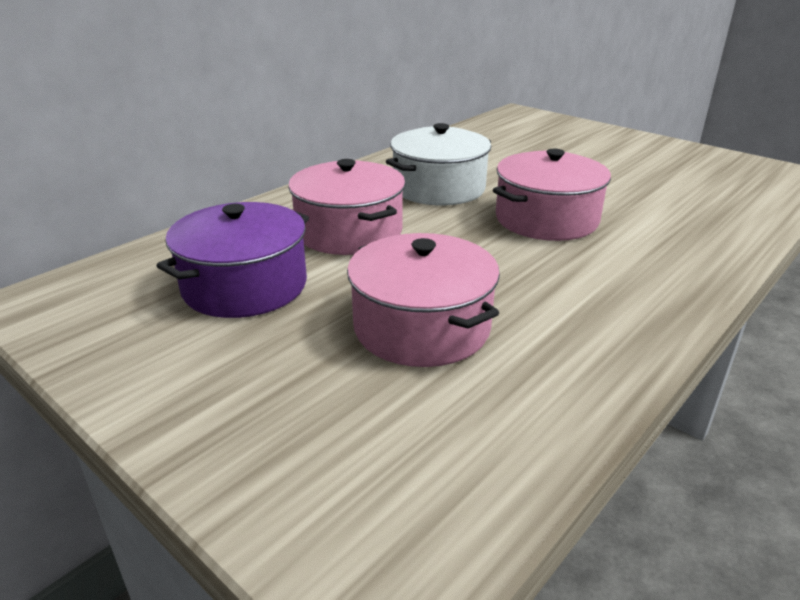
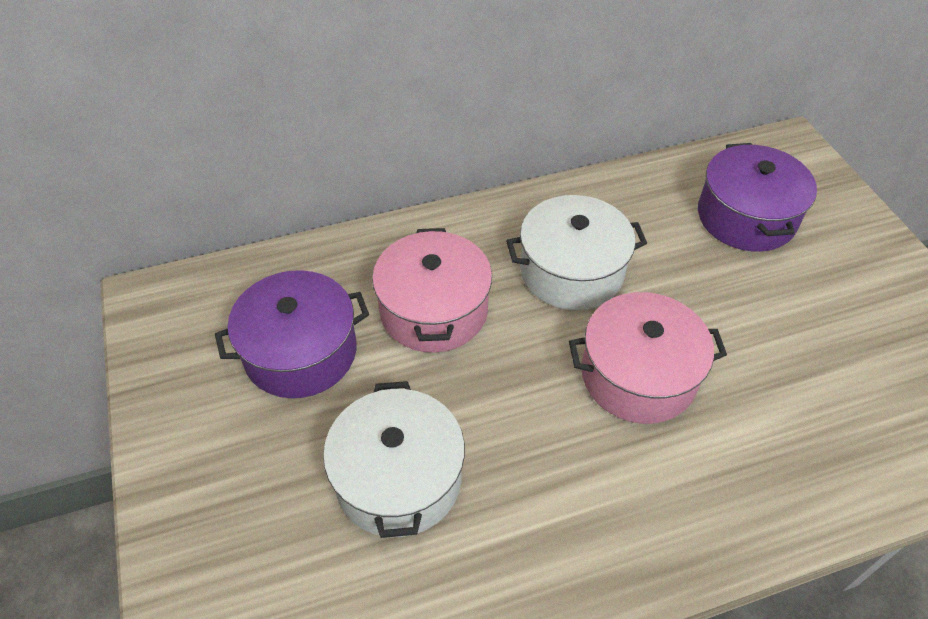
camera: 30 degrees right, 20 degrees up
(422, 327) = (398, 478): pink pot -> white pot
(528, 142) = (746, 217): none -> purple pot

